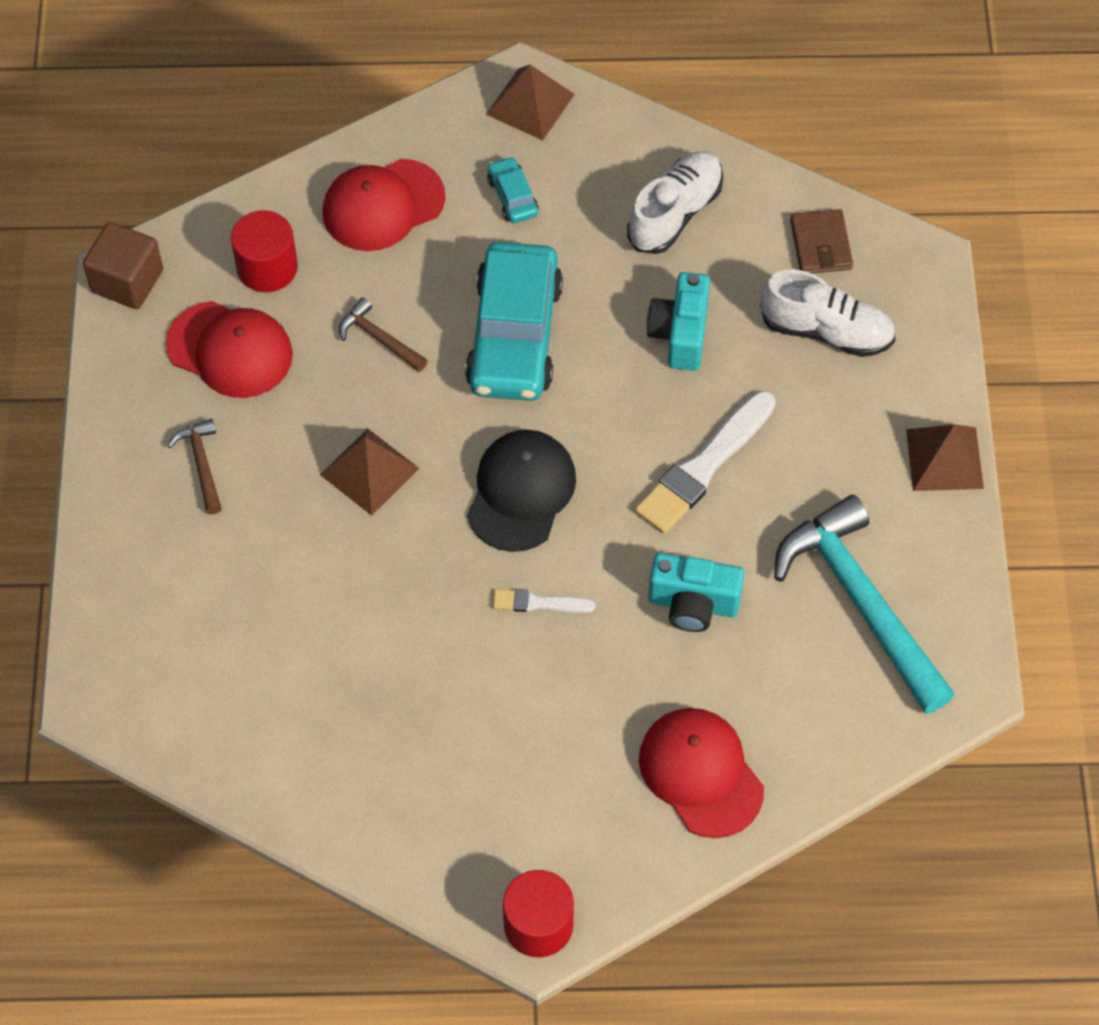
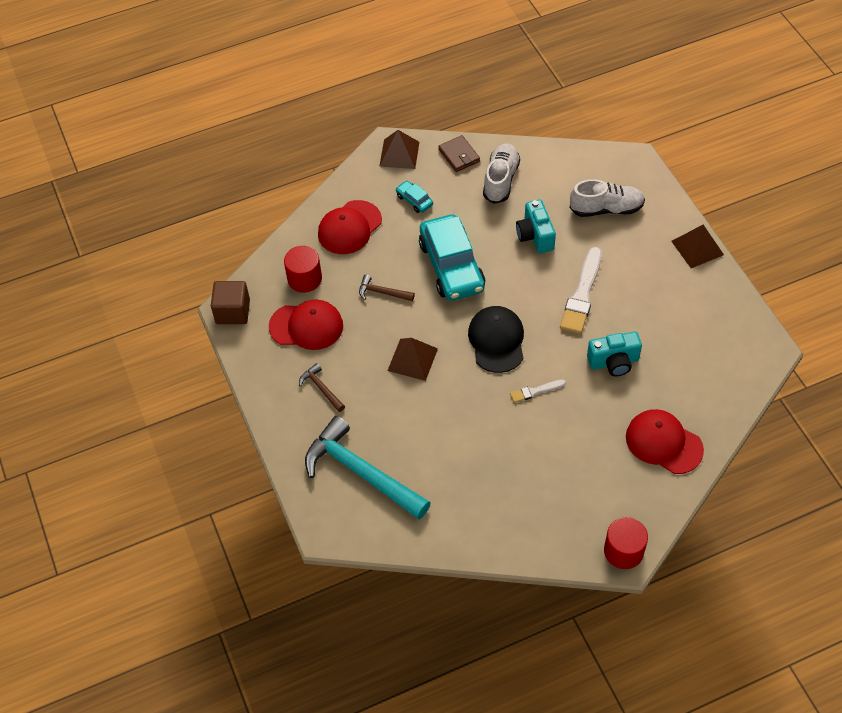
camera: 20 degrees left, 5 degrees down
(820, 245) = (581, 170): brown wallet -> brown wallet (459, 155)
(861, 603) = (696, 330): turquoise hammer -> turquoise hammer (361, 473)

